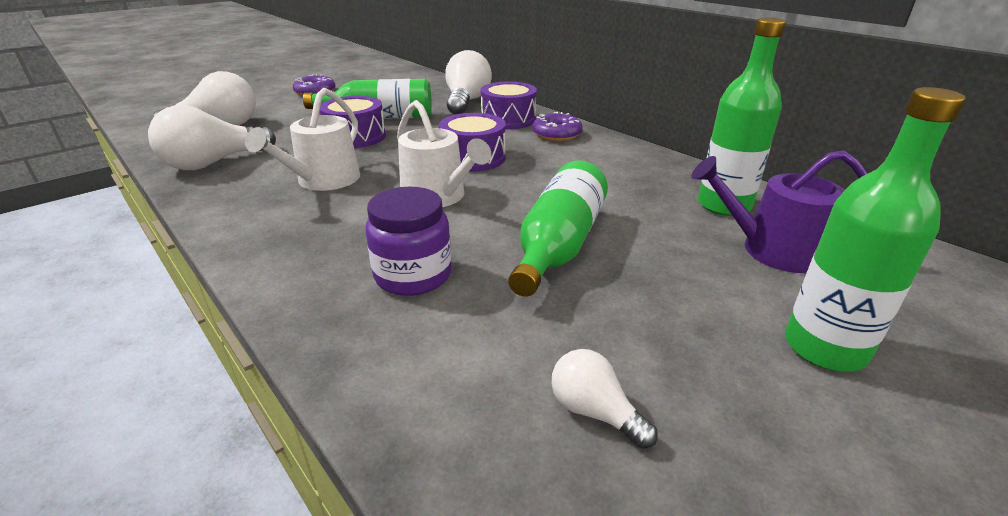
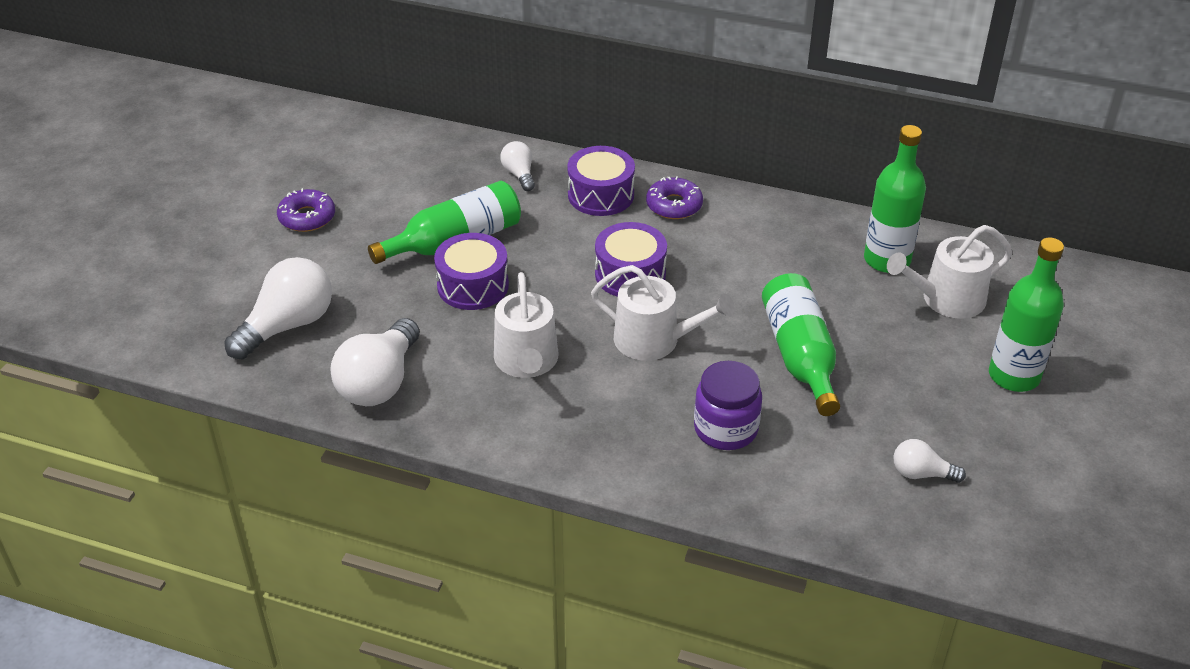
camera: 30 degrees left, 10 degrees up
(466, 101) = (519, 174): white light bulb -> white light bulb, size x0.53
(772, 250) = (946, 299): purple watering can -> white watering can

